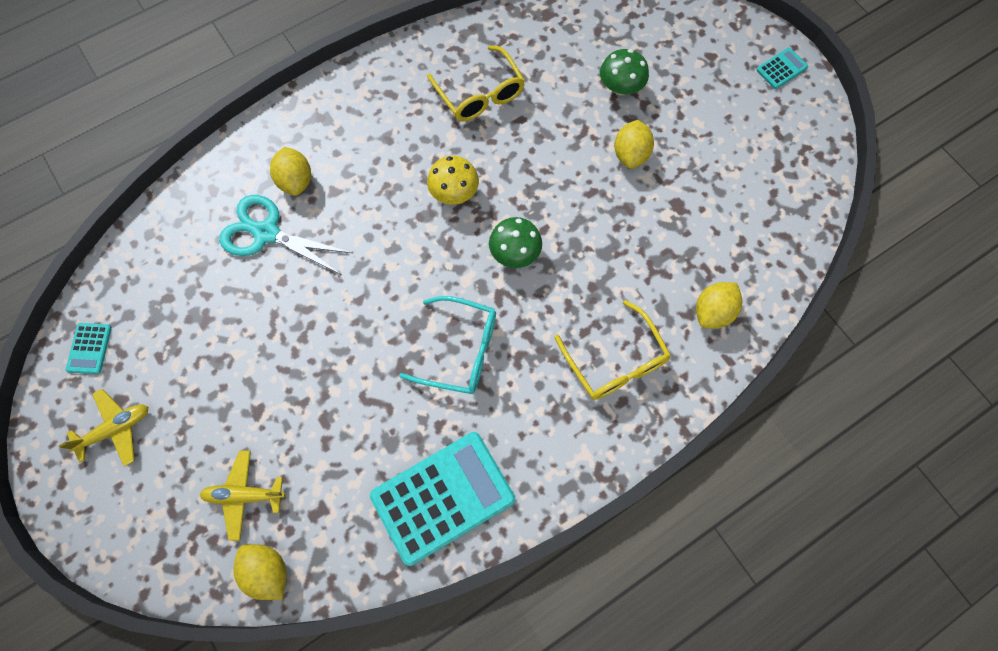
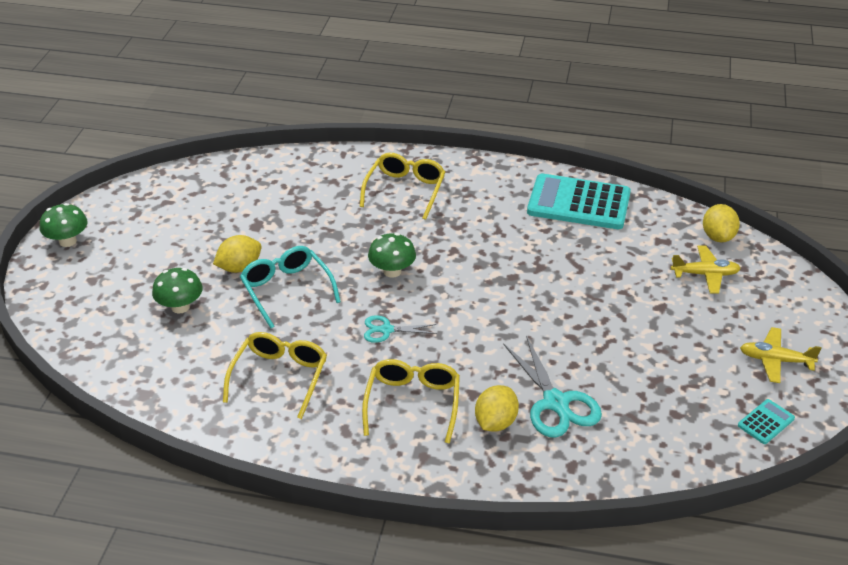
camera: 135 degrees left, 30 degrees down
(244, 495) = (705, 274): yellow plane -> yellow plane turned 45 degrees counterclockwise
(368, 149) = (413, 403): none -> yellow glasses
(454, 193) = (386, 330): yellow mushroom -> turquoise scissors
(460, 351) = (491, 251): turquoise glasses -> turquoise glasses (286, 290)
(713, 312) = (319, 173): yellow lemon -> none
(781, 69) = (67, 241): turquoise calculator -> green mushroom

